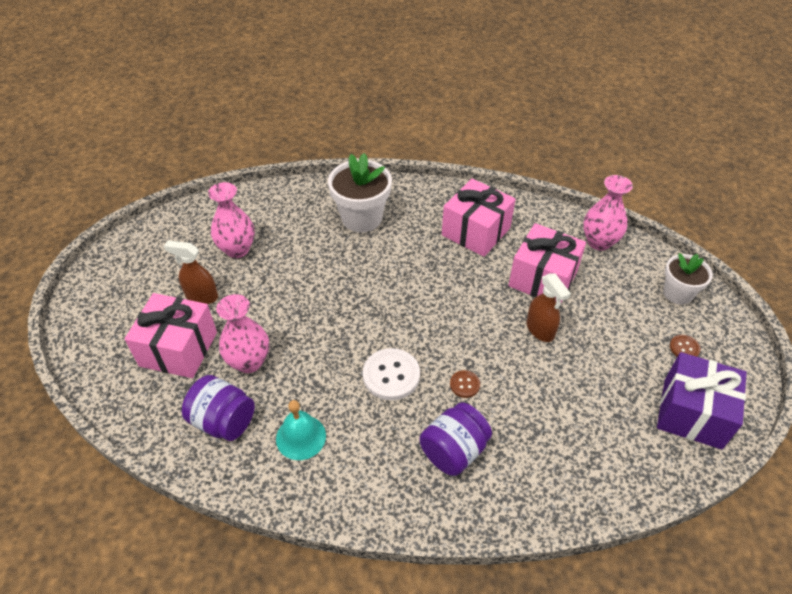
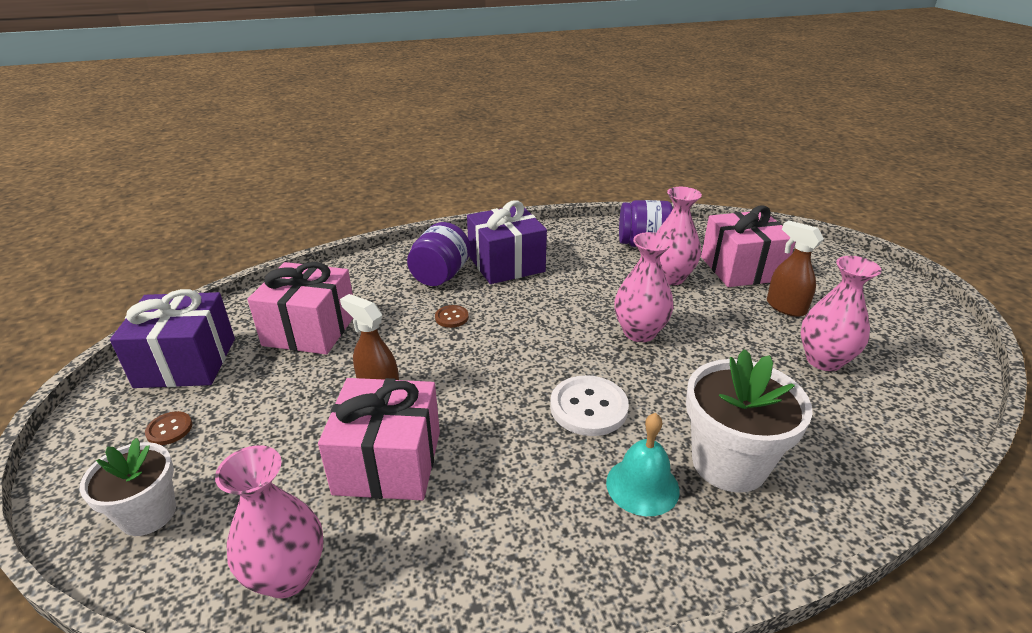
camera: 155 degrees right, 15 degrees down
(201, 296) = (785, 307): brown spray bottle -> brown spray bottle turned 120 degrees counterclockwise
(301, 437) = (574, 252): turquoise bell -> turquoise bell (642, 486)
(330, 313) = (639, 332): none -> pink vase
(380, 444) = (506, 264): none -> purple gift
(391, 375) = (530, 304): white button -> white button (588, 407)
(476, 231) = (530, 509): pink gift -> pink gift (310, 329)

